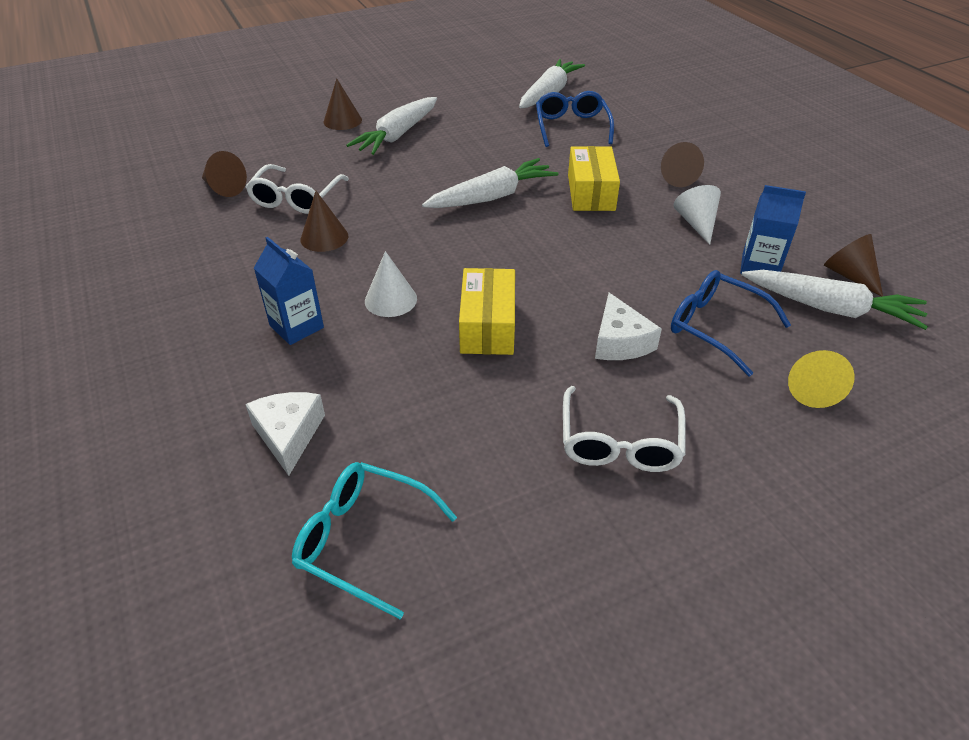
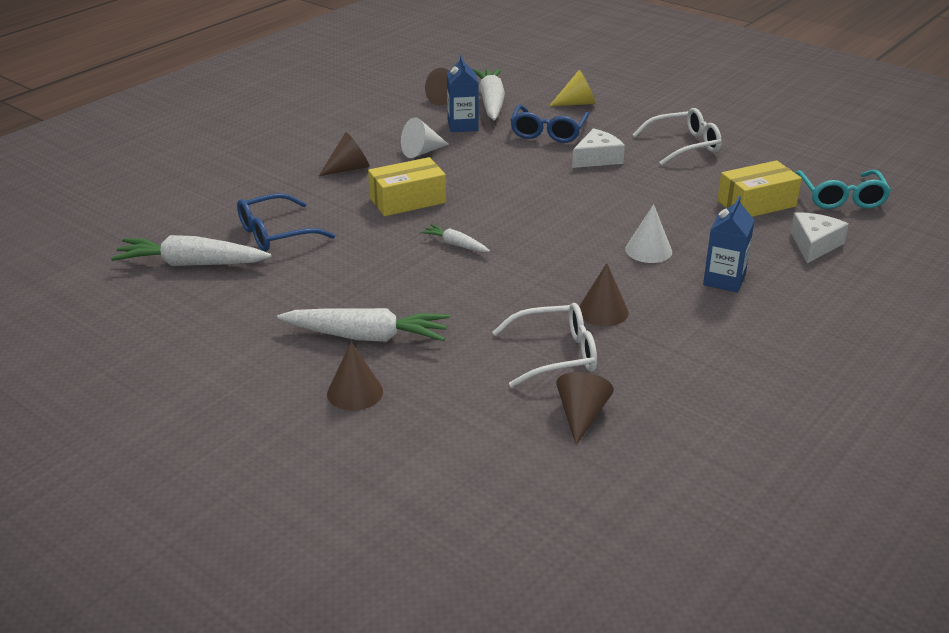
camera: 115 degrees left, 10 degrees down
(288, 435) = (814, 245): white cheese -> white cheese turned 150 degrees clockwise
(487, 326) = (633, 205): yellow box -> yellow box (756, 204)
(491, 197) = (455, 245): white carrot -> white carrot, size x0.52

